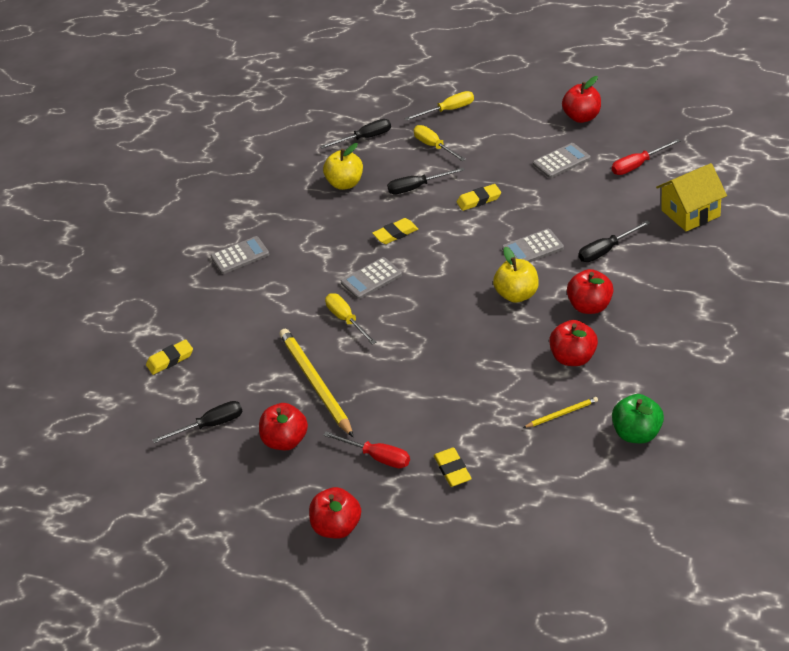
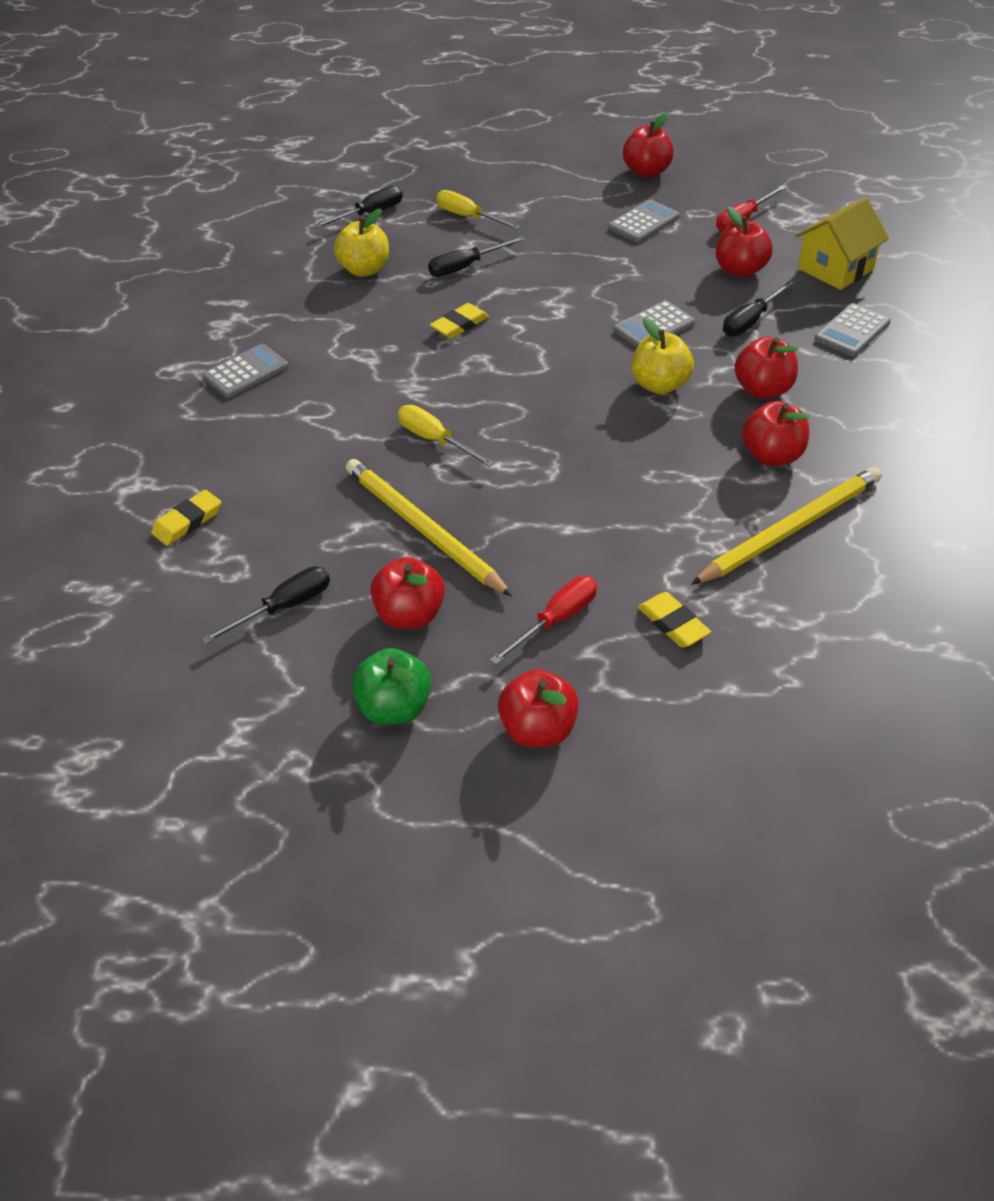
camera: 20 degrees left, 5 degrees up
(371, 279) = (449, 384): grey calculator -> grey calculator (852, 331)
(377, 457) = (556, 620): red screwdriver -> red screwdriver turned 60 degrees counterclockwise
(448, 110) = (469, 175): yellow screwdriver -> none
(479, 200) = (556, 275): yellow eraser -> none
(562, 414) = (790, 529): yellow pencil -> yellow pencil, size x2.23
(617, 208) = (740, 270): none -> red apple
(637, 434) = (903, 543): green apple -> green apple (394, 708)

